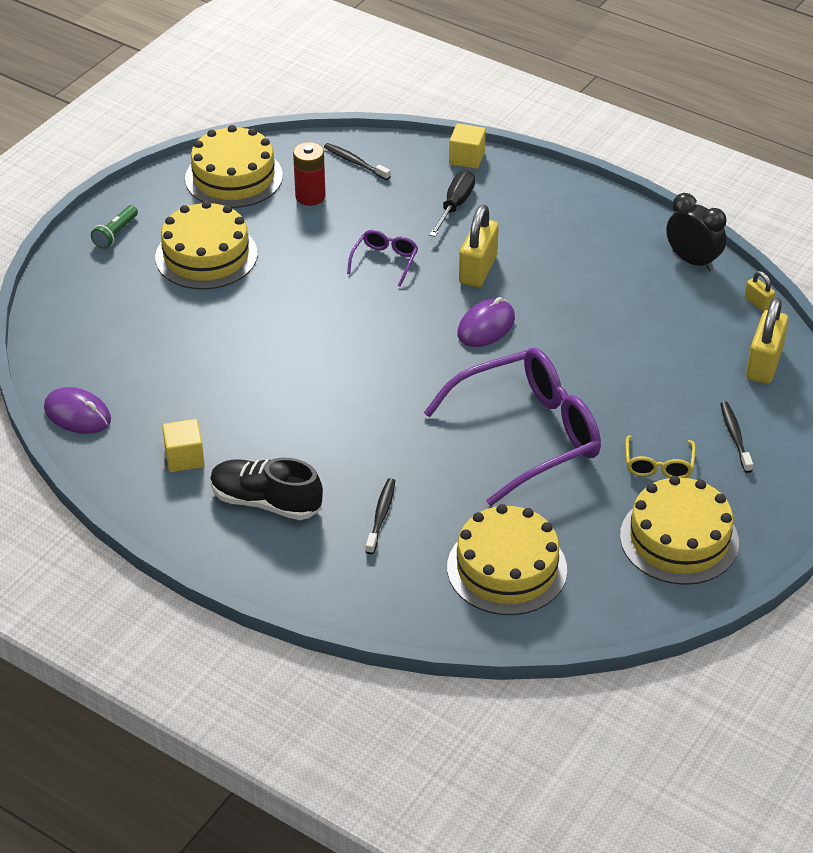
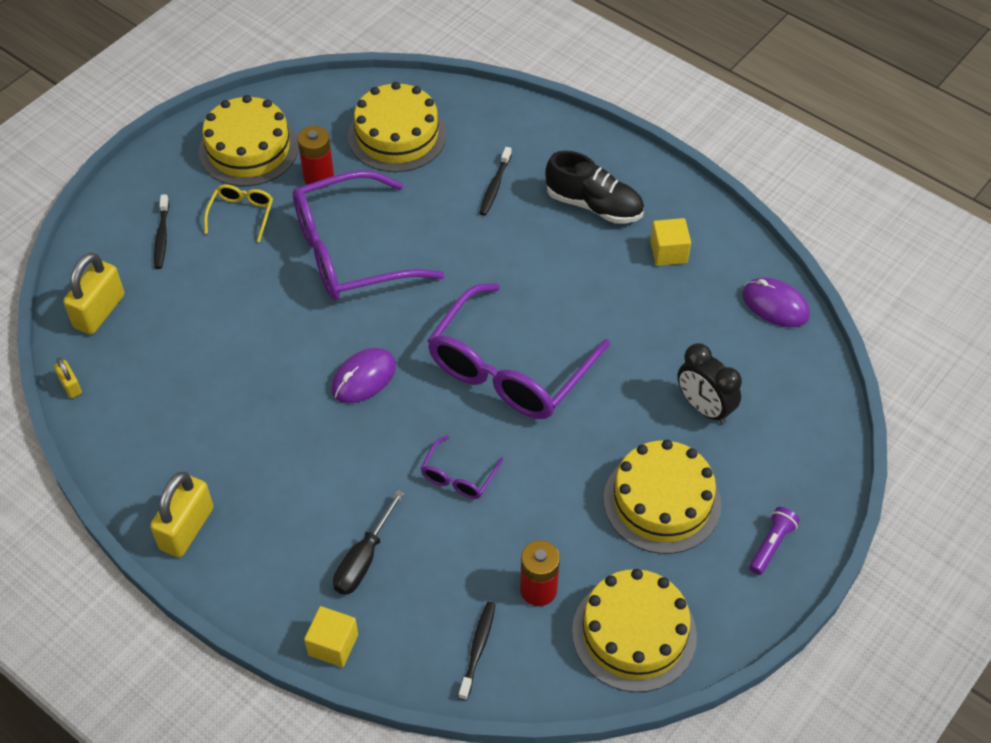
camera: 175 degrees left, 10 degrees up
(115, 234) = (771, 545): green flashlight -> purple flashlight
(348, 341) = (509, 370): none -> purple glasses
(355, 162) = (478, 649): black toothbrush -> black toothbrush turned 120 degrees counterclockwise
(478, 269) = (356, 455): yellow padlock -> yellow padlock (186, 528)
(586, 512) = (318, 177): none -> red battery
(692, 261) = (115, 449): black clock -> black clock (704, 408)

